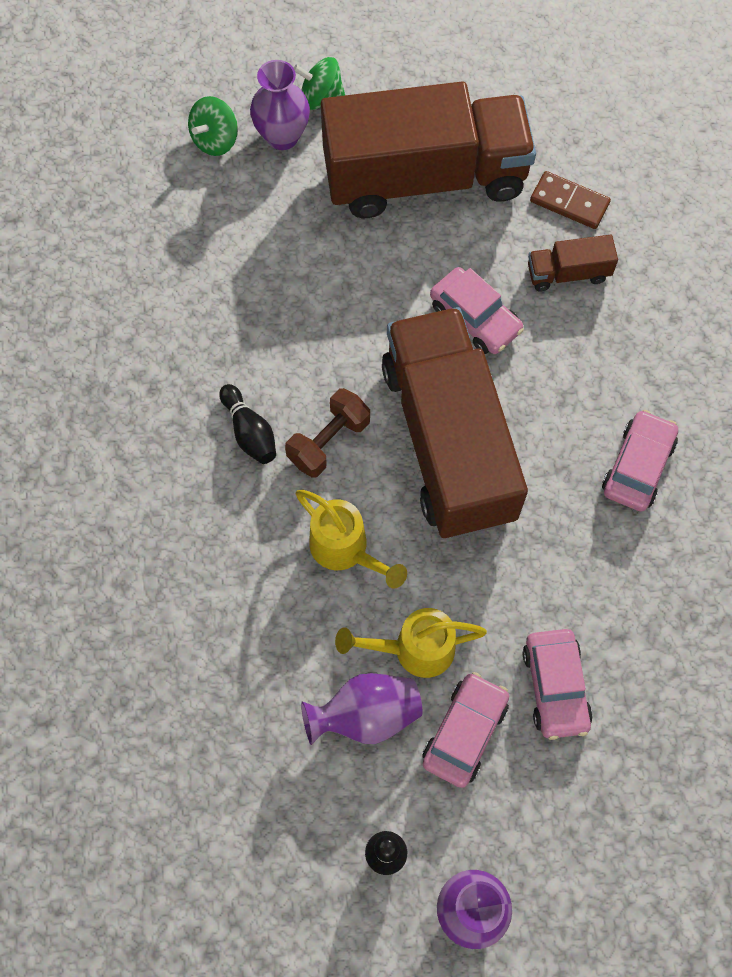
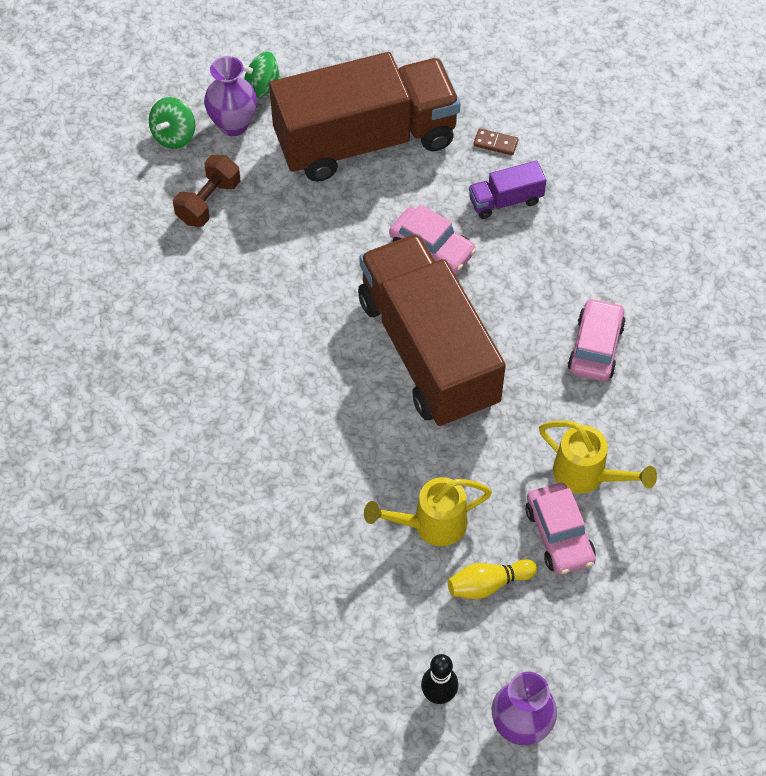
camera: 10 degrees left, 10 degrees down
(249, 432) = (252, 370): black bowling pin -> none
(328, 441) = (323, 368): brown dumbbell -> brown dumbbell (208, 202)
(346, 551) = (356, 454): yellow watering can -> yellow watering can (587, 476)
(366, 715) = (399, 584): purple vase -> none
(464, 732) = (488, 584): pink car -> yellow bowling pin
(568, 273) = (505, 201): brown truck -> purple truck
(569, 202) = (495, 143): brown domino -> brown domino, size x0.65

